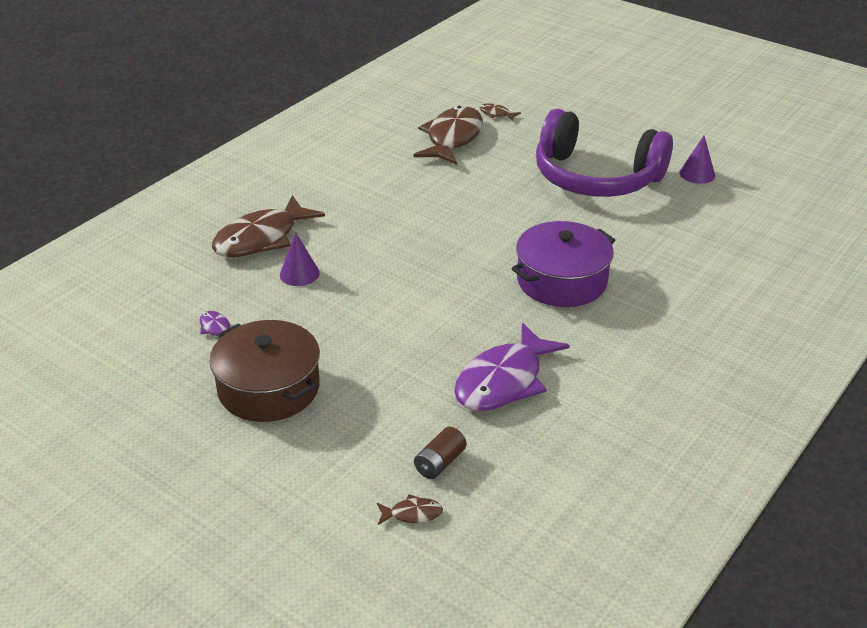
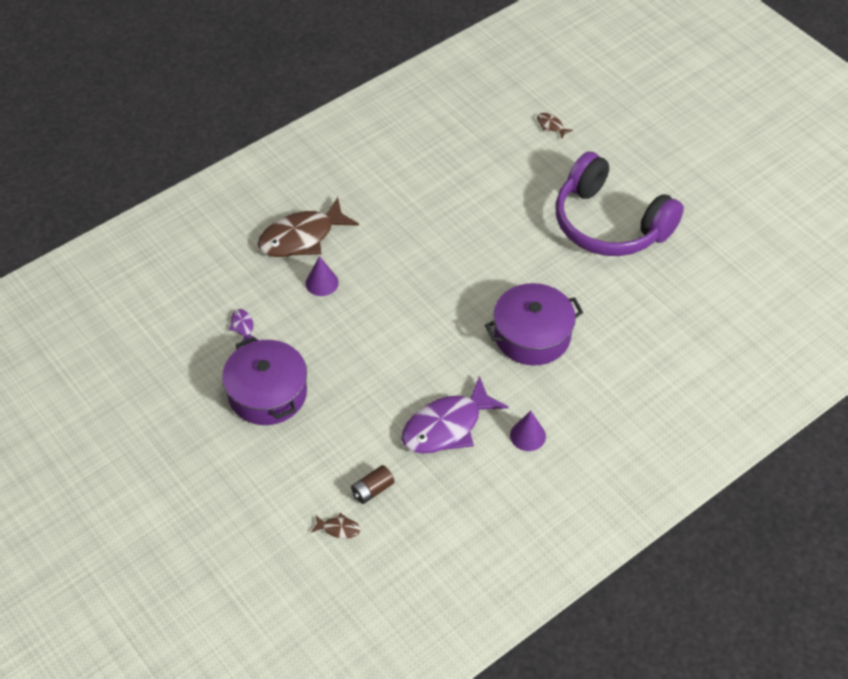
camera: 15 degrees right, 15 degrees up
(268, 388) = (267, 393): brown pot -> purple pot
(452, 138) = (500, 150): brown fish -> none
(697, 174) = (703, 238): purple cone -> purple cone (527, 435)

